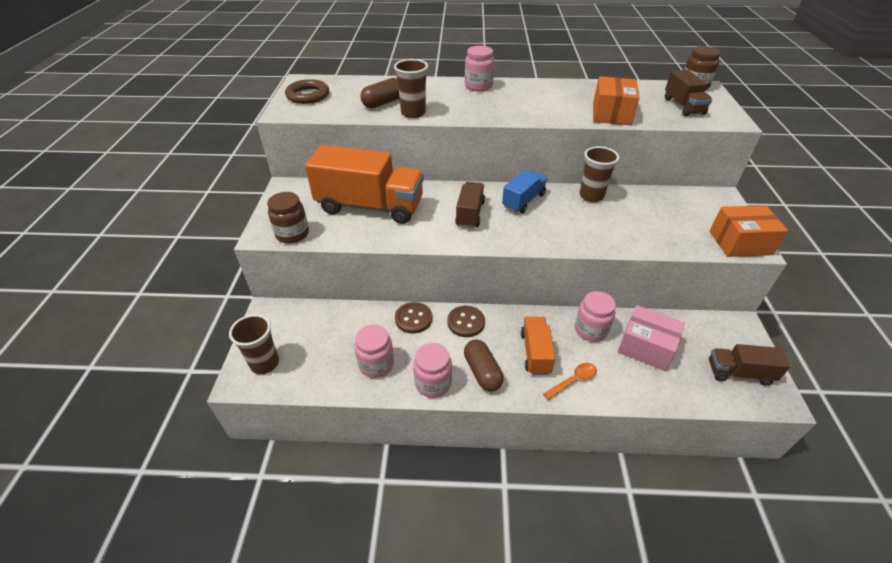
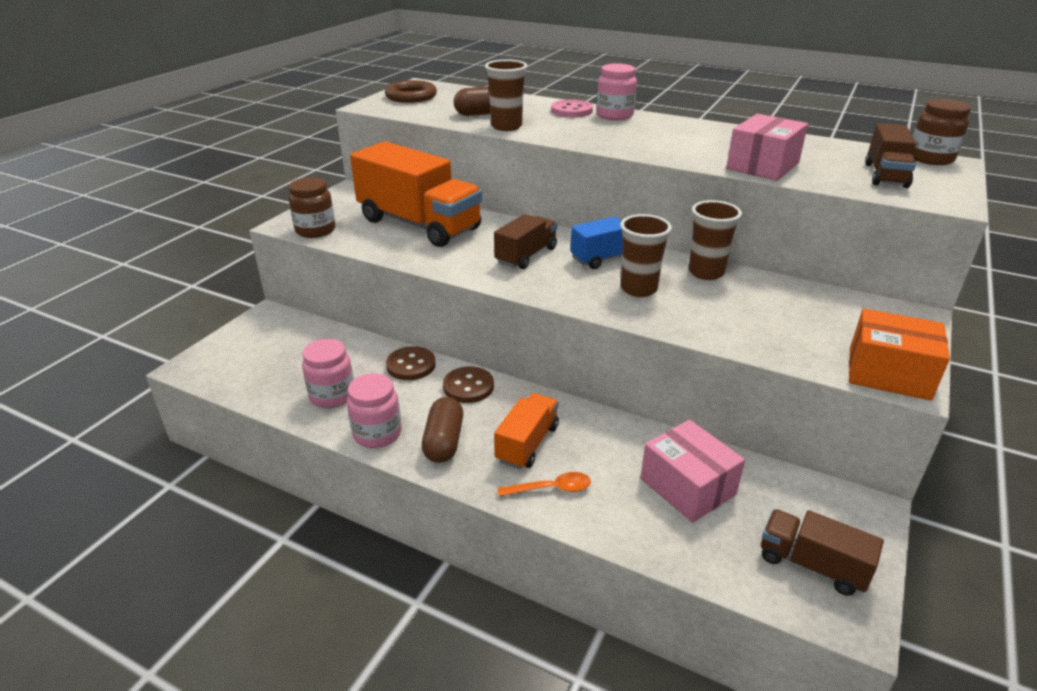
camera: 25 degrees right, 10 degrees down
(265, 363) = (224, 359): brown cup -> brown cup (638, 289)
(444, 87) = (571, 111): none -> pink button
(590, 330) = (624, 443): pink jar -> none
(611, 114) = (762, 166): orange box -> pink box

